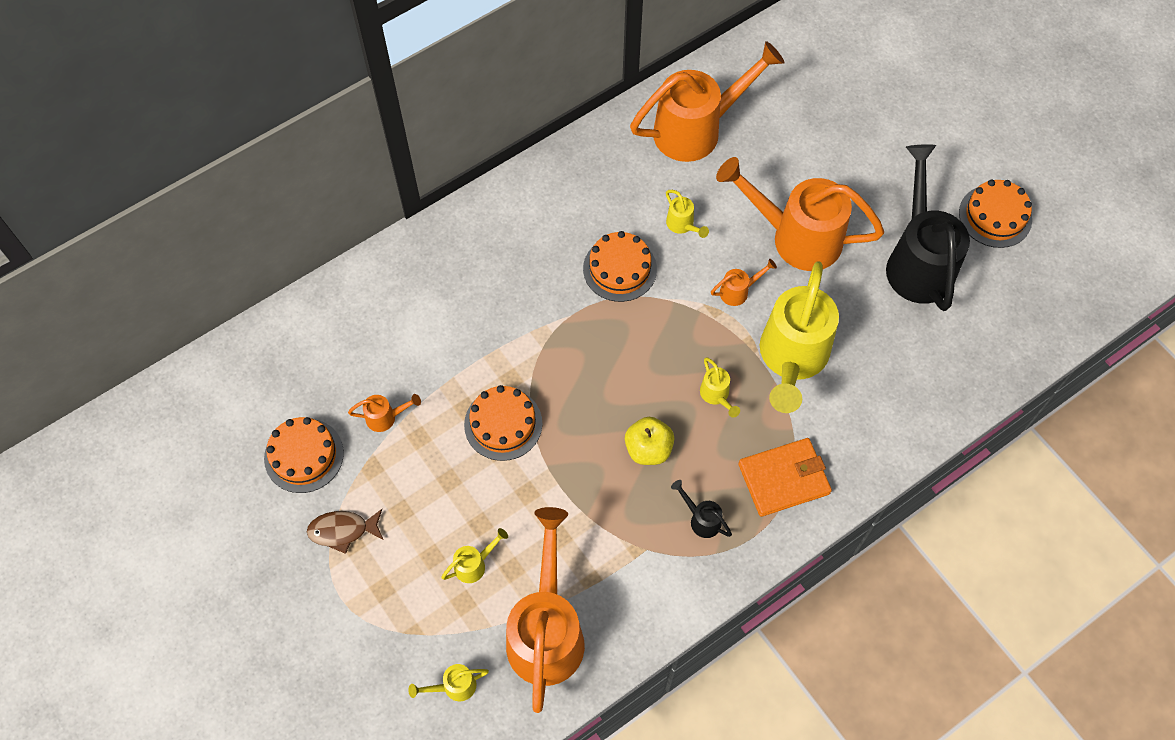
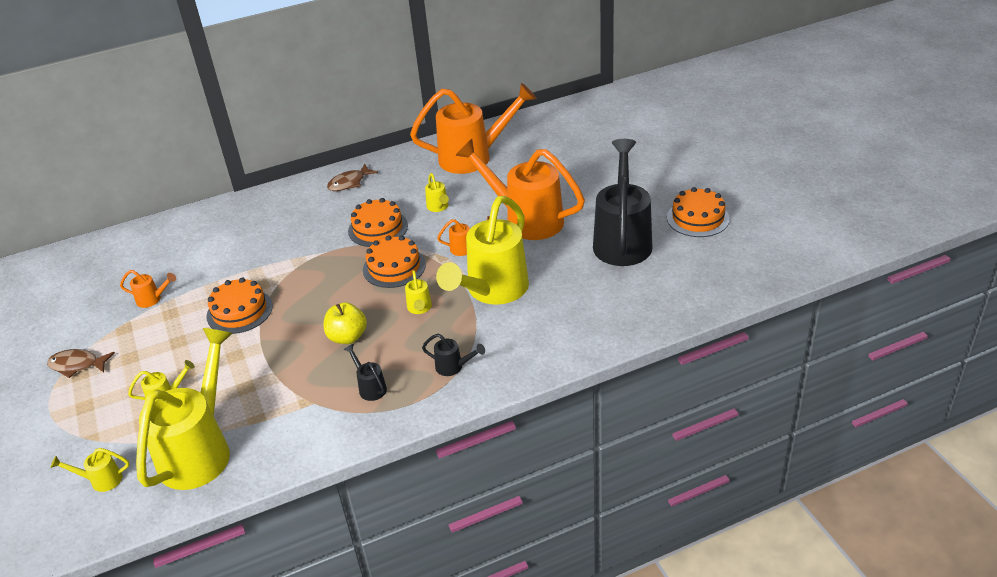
camera: 15 degrees right, 25 degrees down
(304, 455) = (78, 316): orange cake -> orange cake (394, 267)
(546, 631) = (200, 450): orange watering can -> yellow watering can
(553, 190) = (349, 183): none -> brown fish
(783, 479) = (453, 367): orange wallet -> black watering can

